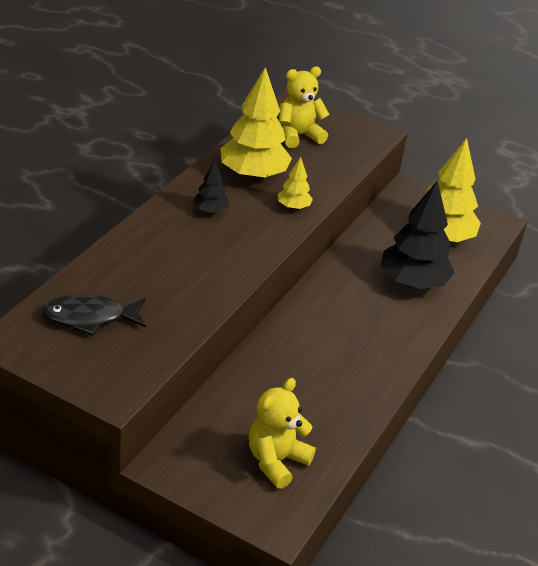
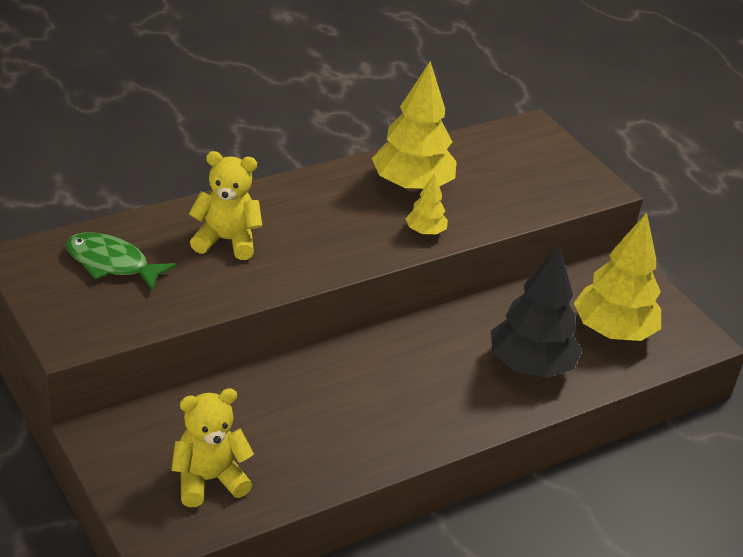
camera: 30 degrees right, 0 degrees up
(90, 317) = (112, 264): black fish -> green fish
(210, 211) = (329, 206): black tree -> none
(298, 136) = (503, 162): yellow teddy bear -> yellow teddy bear (226, 240)

